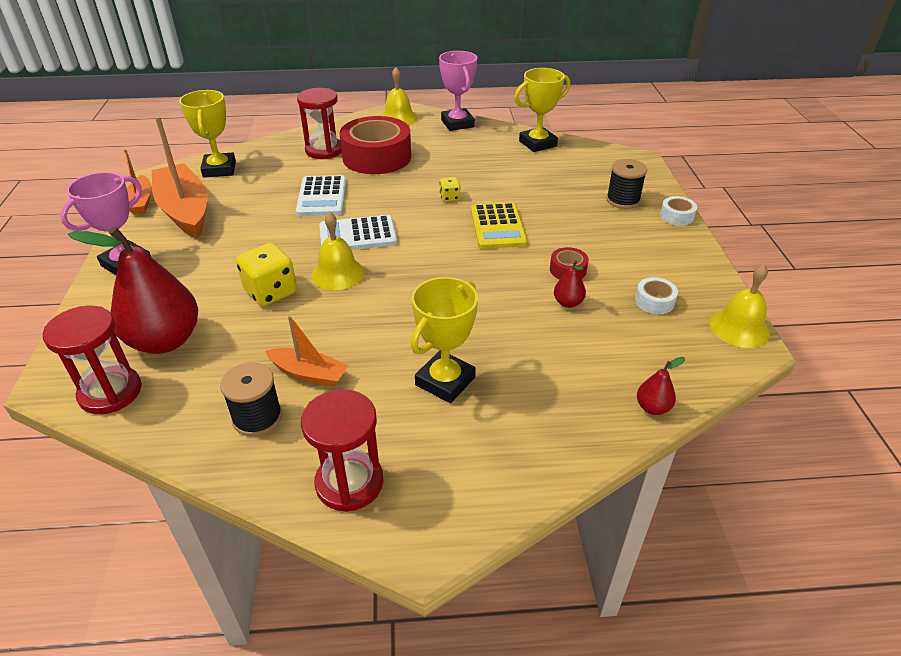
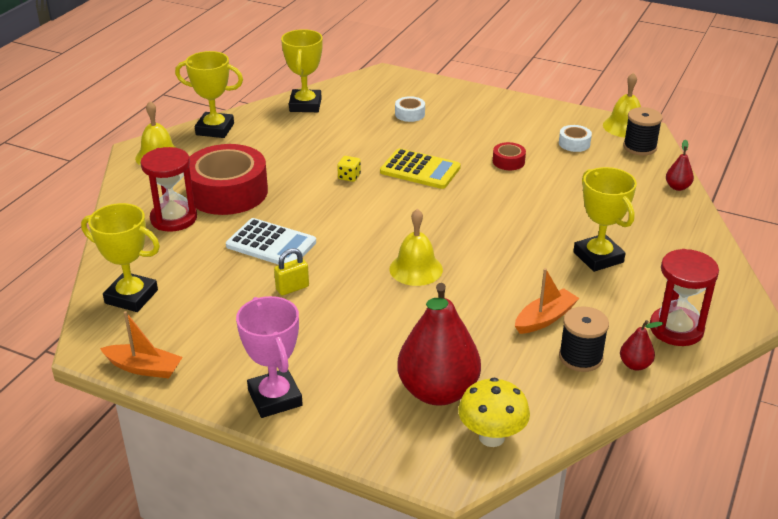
camera: 60 degrees left, 5 degrees down
(110, 392) = (491, 437): red hourglass -> yellow mushroom
(185, 210) = (201, 338): orange boat -> none
(269, 225) = (292, 288): none -> yellow padlock
(271, 292) = (411, 313): yellow dice -> none
(358, 235) = (363, 242): white calculator -> none
(457, 123) = (215, 129): pink trophy -> yellow trophy
(568, 303) = (548, 176): red pear -> red pear (635, 365)
(623, 200) = (437, 104): black spool -> black spool (639, 147)
(676, 216) = (481, 93): white tape -> white tape (410, 114)

